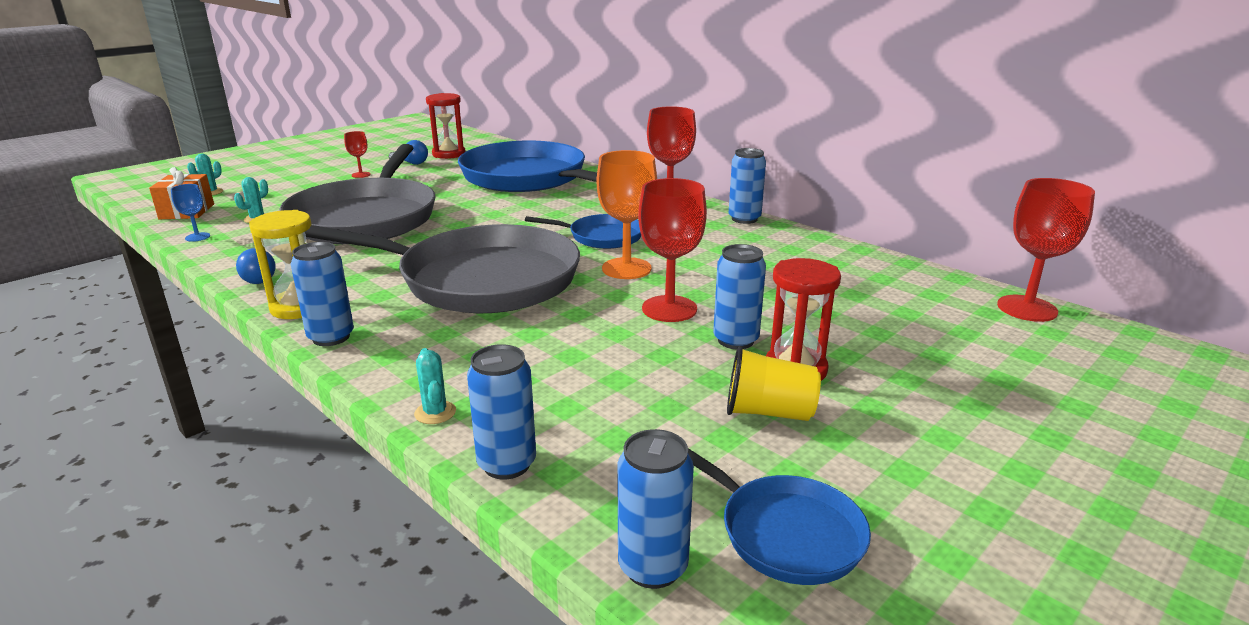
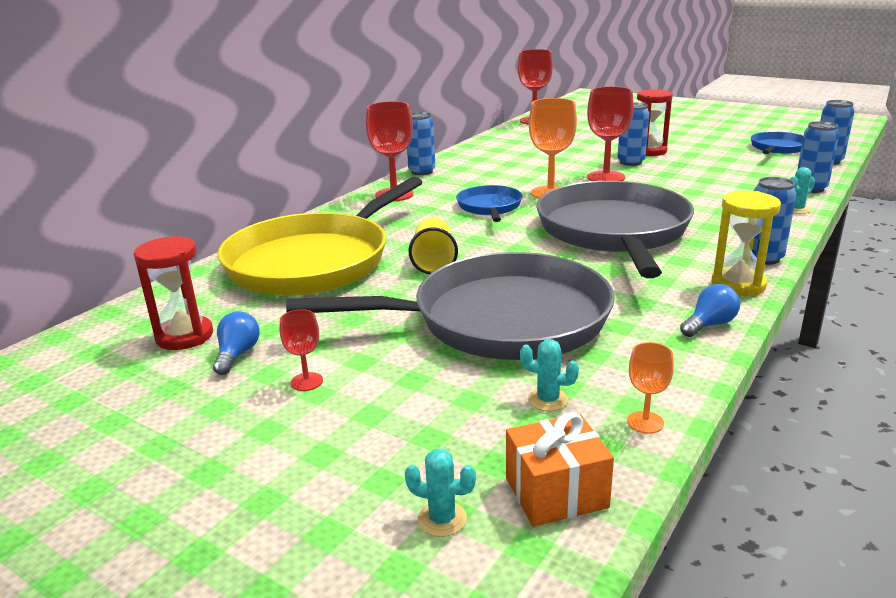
camera: 100 degrees left, 0 degrees up
(197, 237) = (645, 422): blue goblet -> orange goblet
(528, 178) = (314, 261): blue pan -> yellow pan
(768, 412) = (696, 153): yellow cup -> yellow cup (433, 262)

